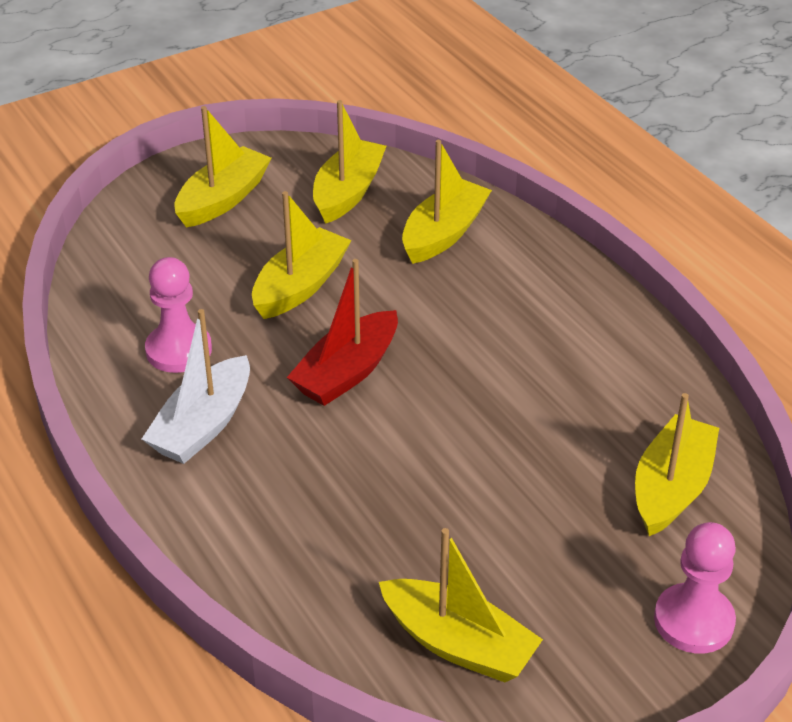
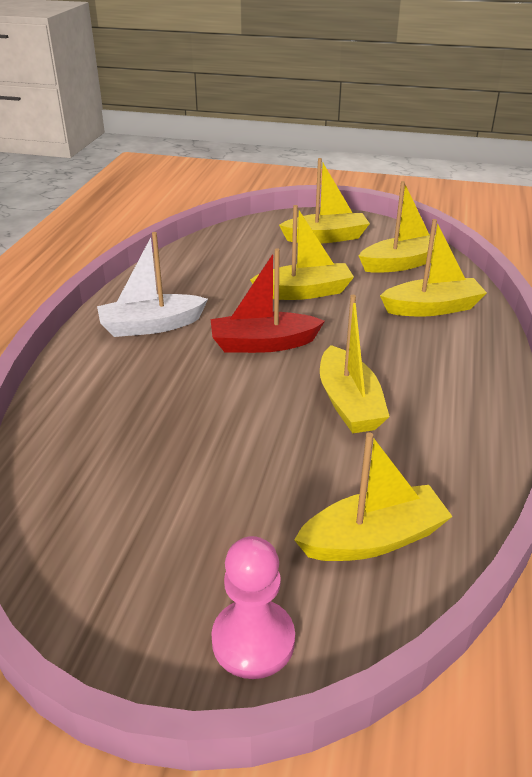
camera: 45 degrees right, 5 degrees down
(179, 350) = (195, 288): pink pawn -> none
(458, 644) = (88, 524): yellow boat -> yellow boat (349, 403)

